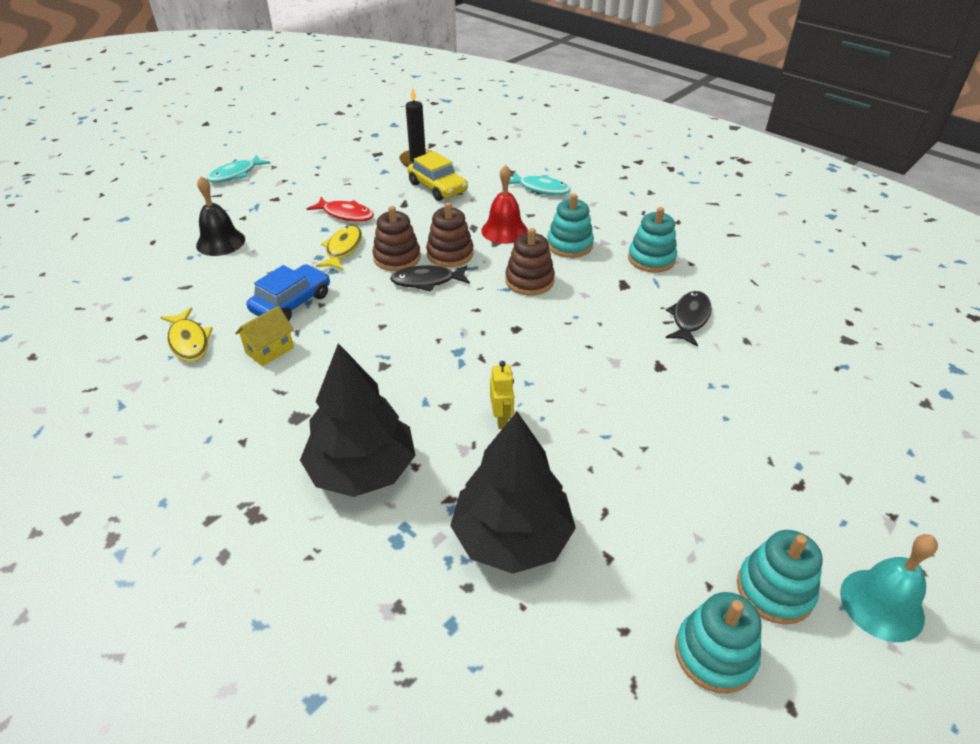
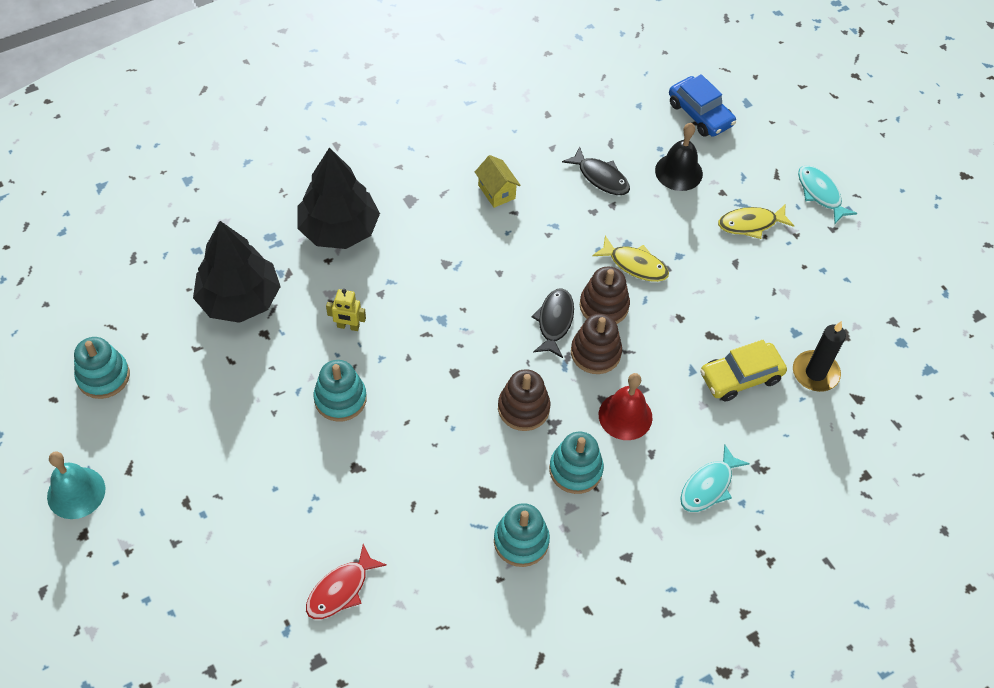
camera: 105 degrees right, 15 degrees up
(189, 341) = (529, 142): yellow fish -> yellow fish (751, 224)
(291, 303) = (557, 214): blue car -> blue car (700, 114)
(345, 214) = (703, 278): red fish -> red fish (341, 589)
(689, 318) = (409, 527): black fish -> black fish (600, 177)
(774, 590) = (121, 433): turquoise stacking toy -> turquoise stacking toy (340, 399)

